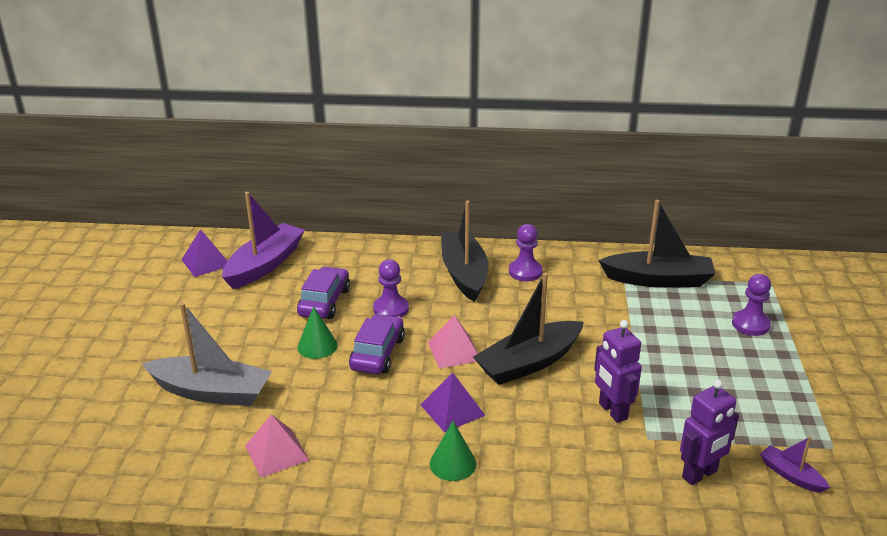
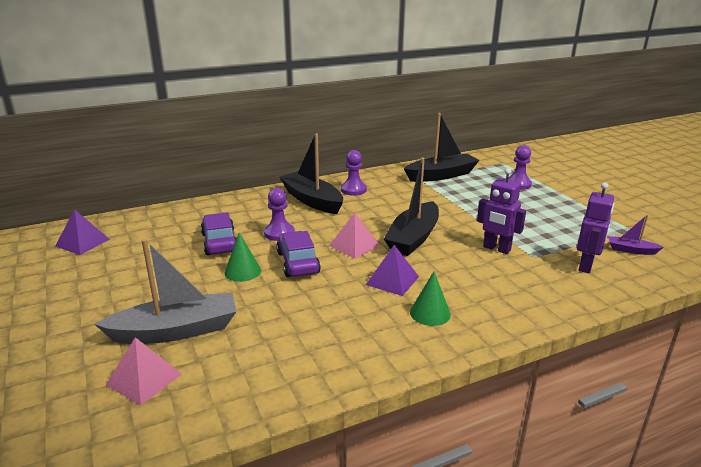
camera: 30 degrees left, 5 degrees down
(264, 265) = (142, 231): purple boat -> none
(276, 453) = (282, 355): pink pyramid -> pink pyramid (144, 379)

